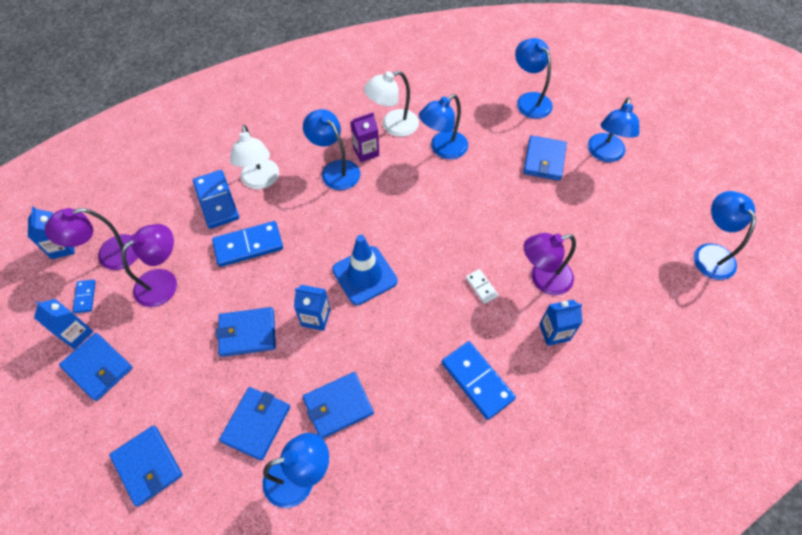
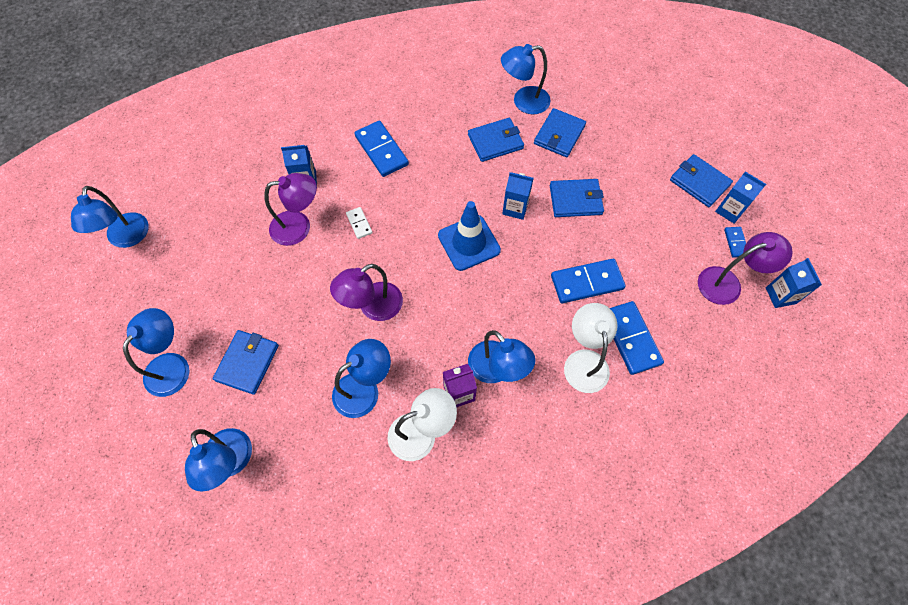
camera: 175 degrees left, 5 degrees up
(148, 465) = (636, 116): blue wallet -> none
(164, 282) = (663, 251): purple lamp -> purple lamp (373, 307)

